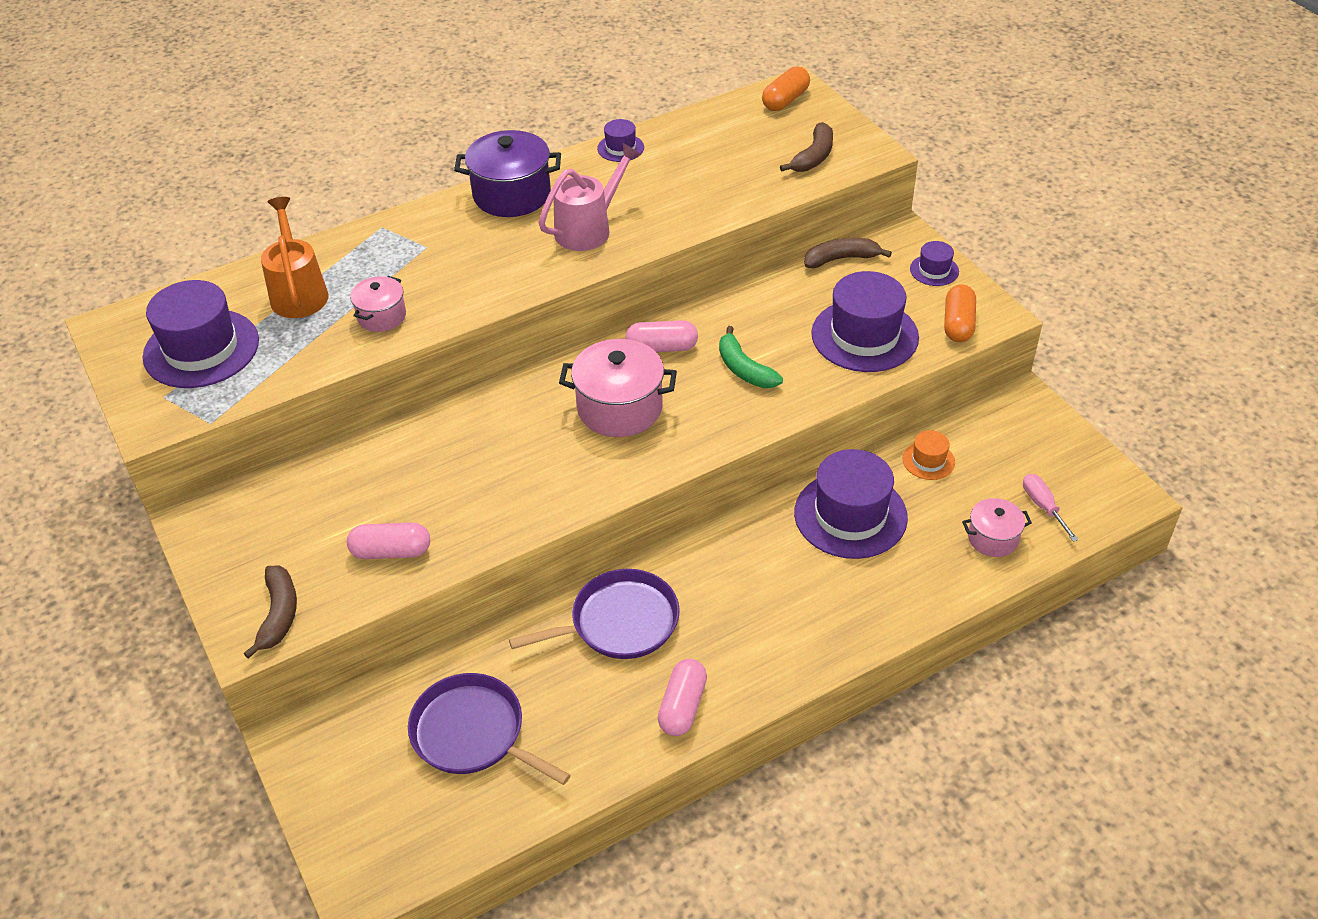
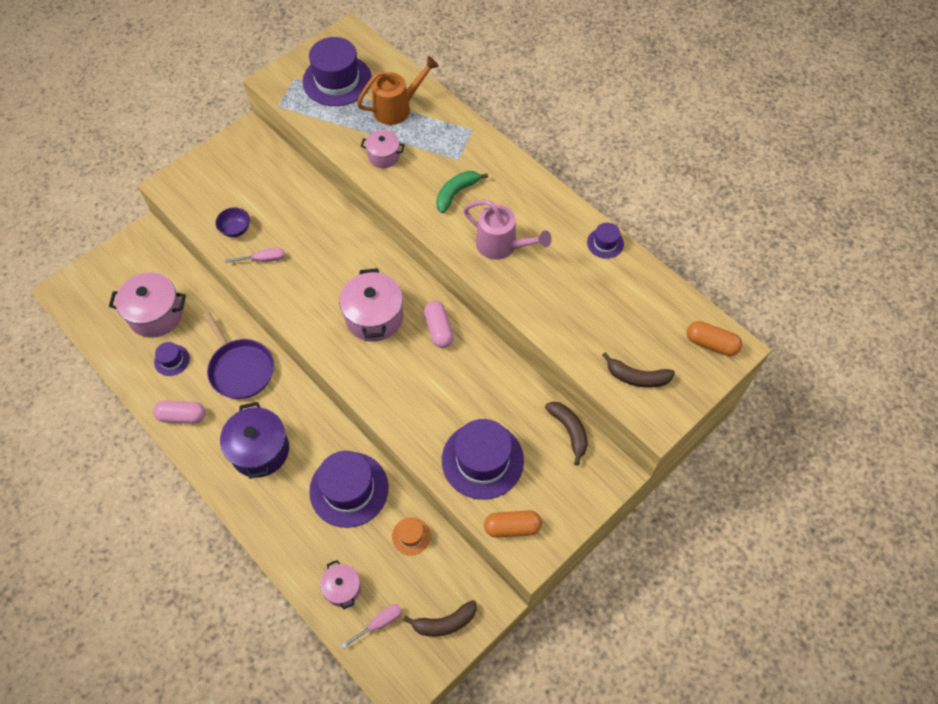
camera: 75 degrees right, 15 degrees up
(278, 615) = (185, 192): brown banana -> brown banana (444, 622)
(391, 551) = (235, 229): pink capsule -> purple bowl
(466, 521) = (263, 259): none -> pink screwdriver
(473, 733) = (156, 314): purple pan -> pink pot
(512, 195) = (528, 191): purple pot -> purple pot (260, 450)
(744, 369) = (428, 385): green banana -> green banana (456, 193)
(934, 270) = (574, 502): purple hat -> purple hat (172, 360)

